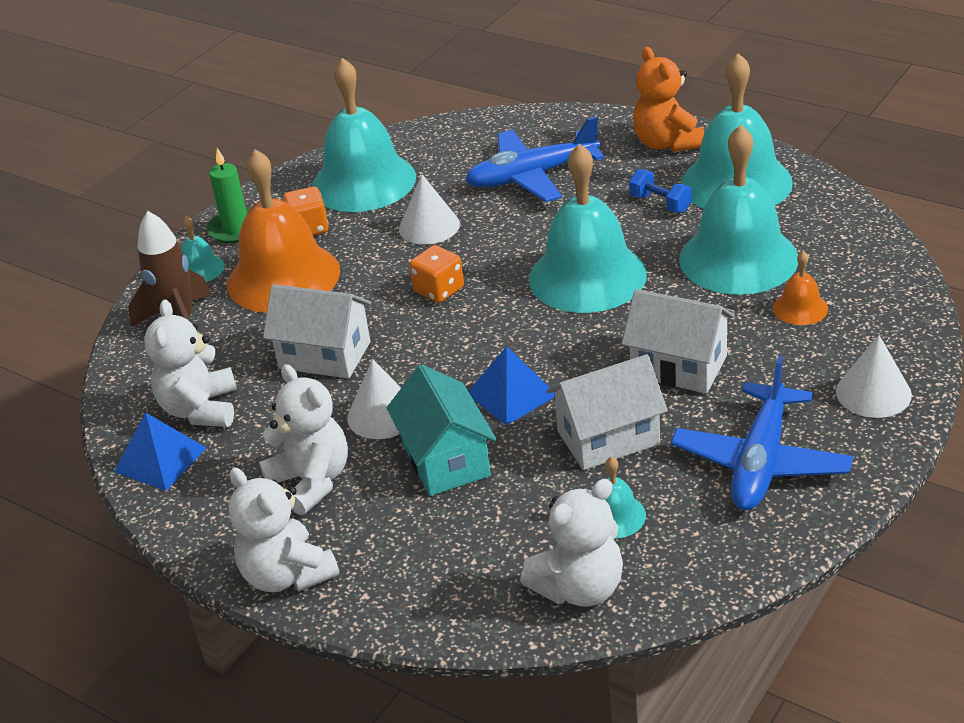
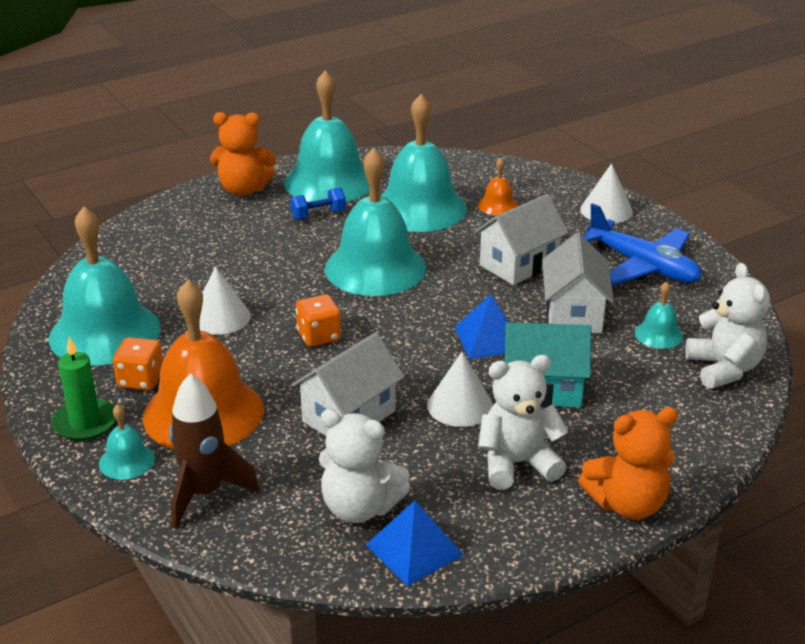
camera: 70 degrees left, 5 degrees down
(287, 575) = (627, 504): white teddy bear -> orange teddy bear
(532, 176) = (211, 253): blue plane -> none

